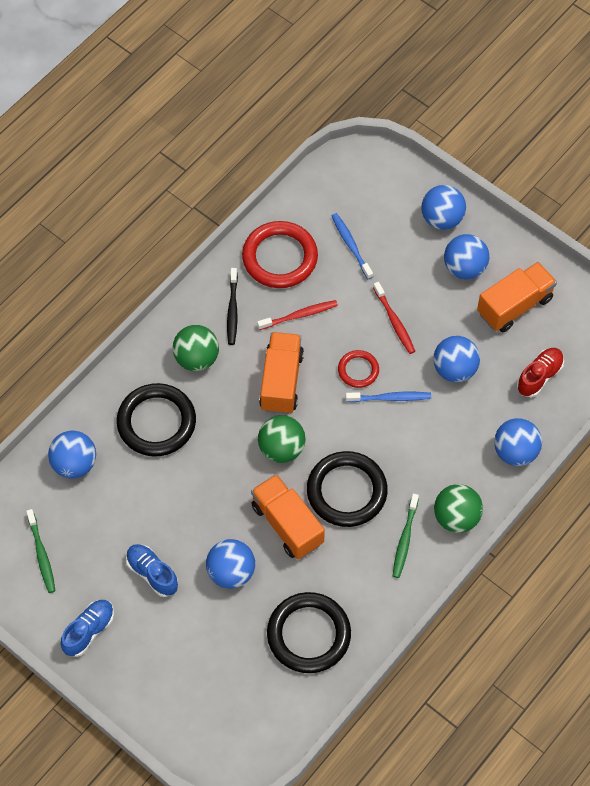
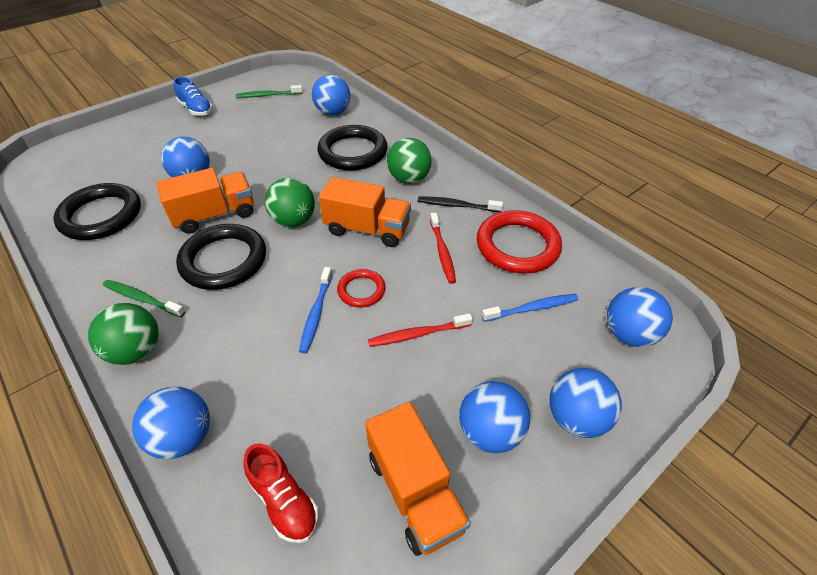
camera: 100 degrees right, 15 degrees down
(152, 573) = (220, 139): blue shoe -> none
(454, 369) = (332, 387): blue ball -> blue ball (629, 334)

